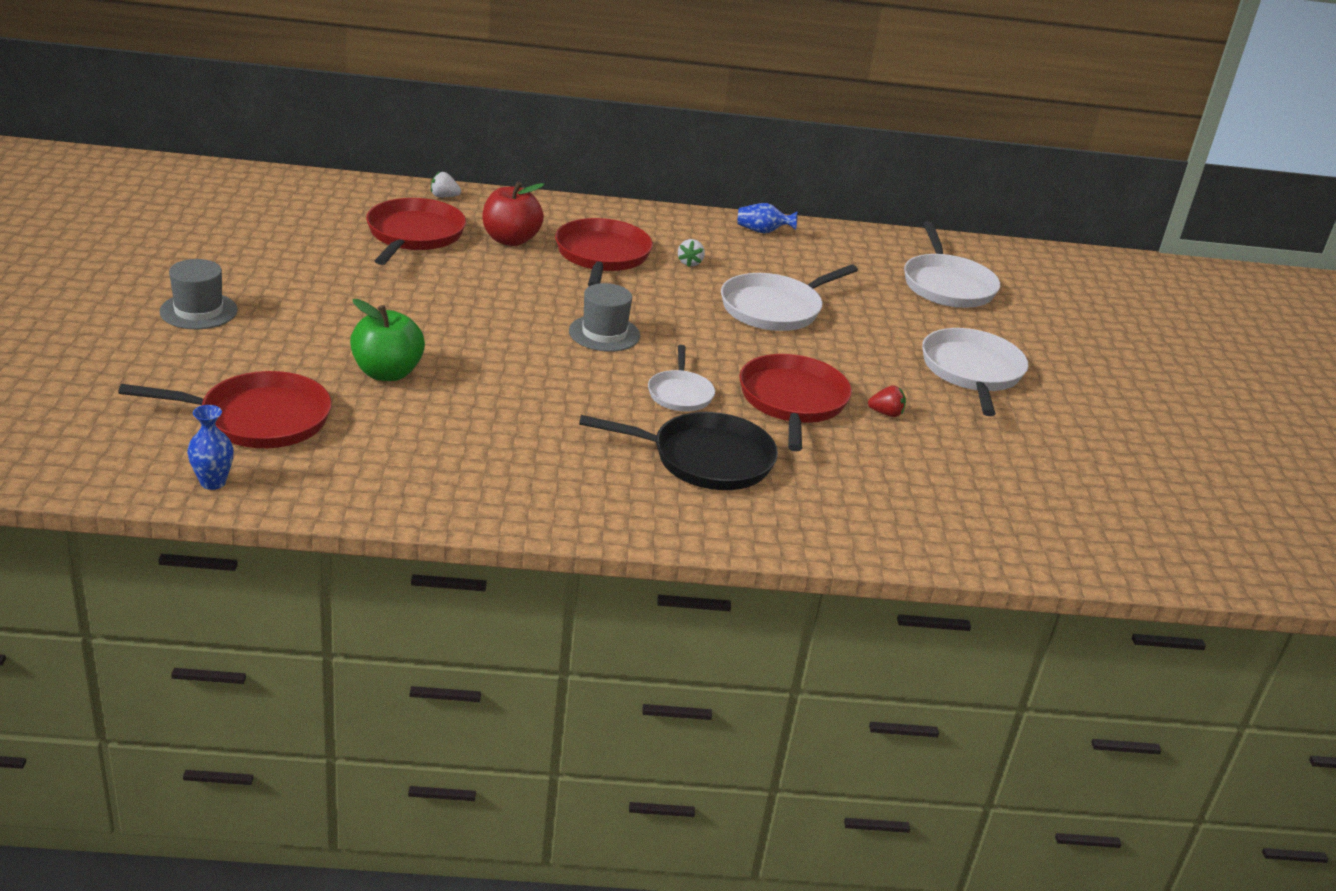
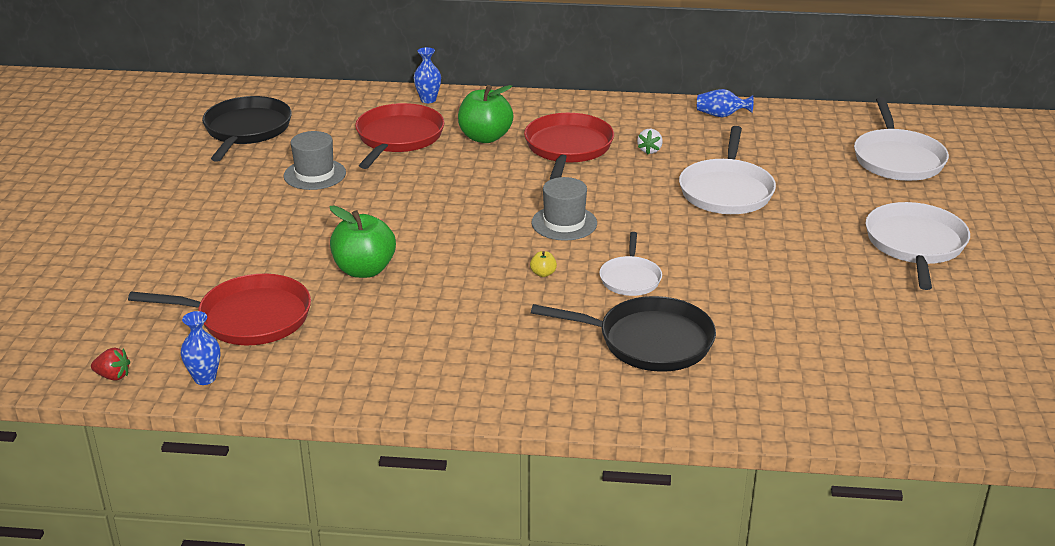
camera: 10 degrees right, 0 degrees up
(198, 311) = (205, 219): grey hat -> grey hat (315, 174)
(239, 217) = (246, 130): none -> black pan
(444, 197) = (428, 100): white strawberry -> blue vase
(510, 240) = (485, 137): red apple -> green apple
(586, 385) = (543, 273): none -> yellow apple
(774, 309) = (726, 191): white pan -> white pan turned 45 degrees counterclockwise
(792, 401) = (736, 281): red pan -> none
(886, 413) = (826, 290): red strawberry -> red strawberry (113, 376)

